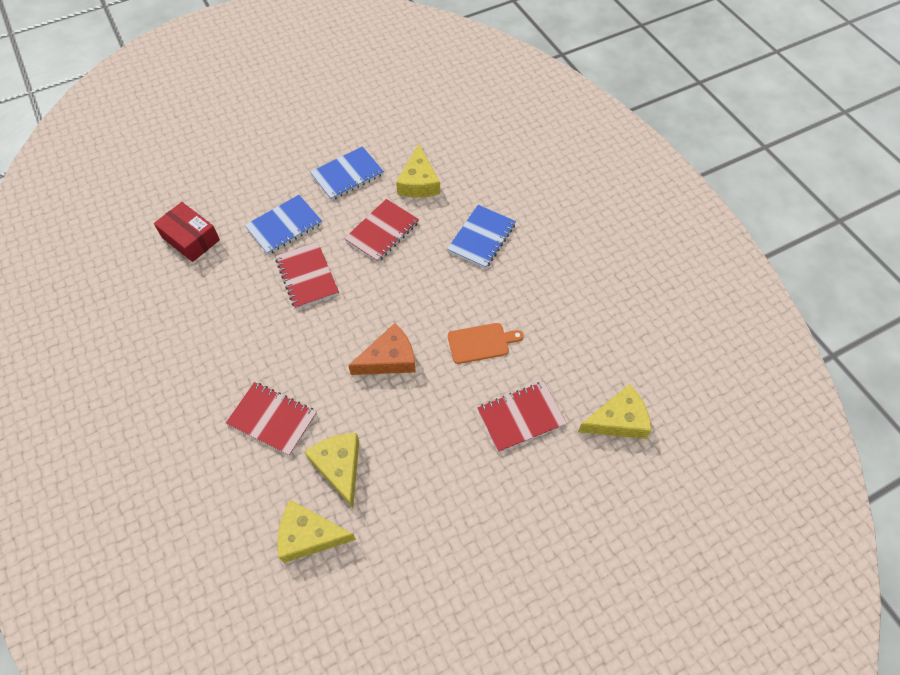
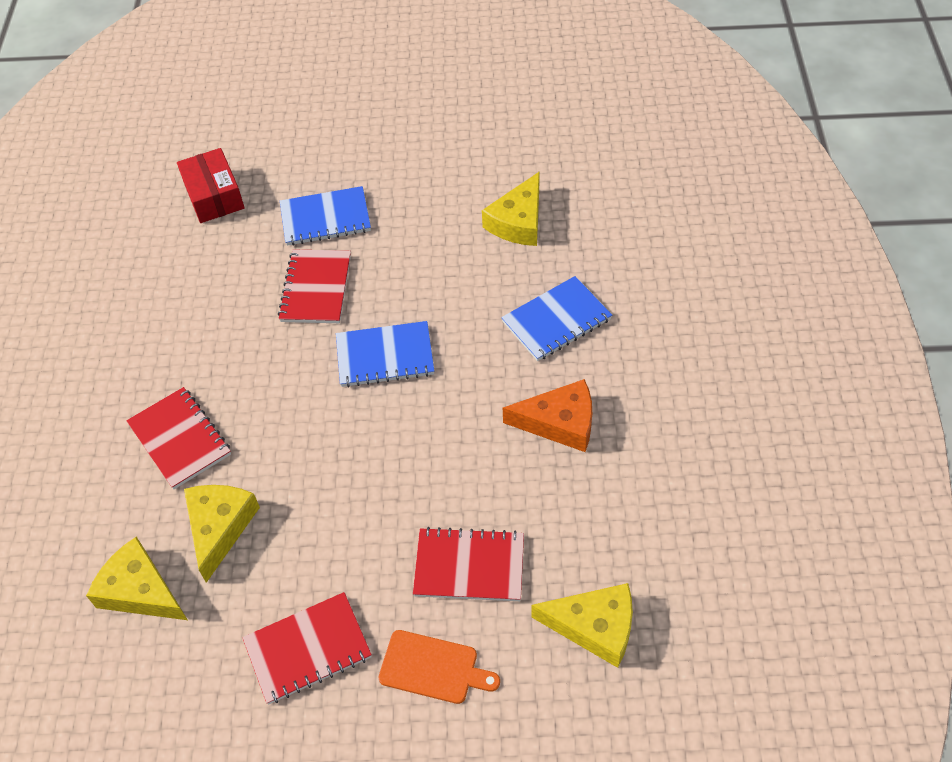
camera: 30 degrees right, 5 degrees down
(347, 175) = (436, 182): blue notebook -> blue notebook (385, 356)
(382, 232) = (436, 267): red notebook -> red notebook (308, 649)
(389, 358) = (352, 425): orange cheese -> orange cheese (560, 422)
(481, 343) = (475, 452): orange cutting board -> orange cutting board (433, 668)

